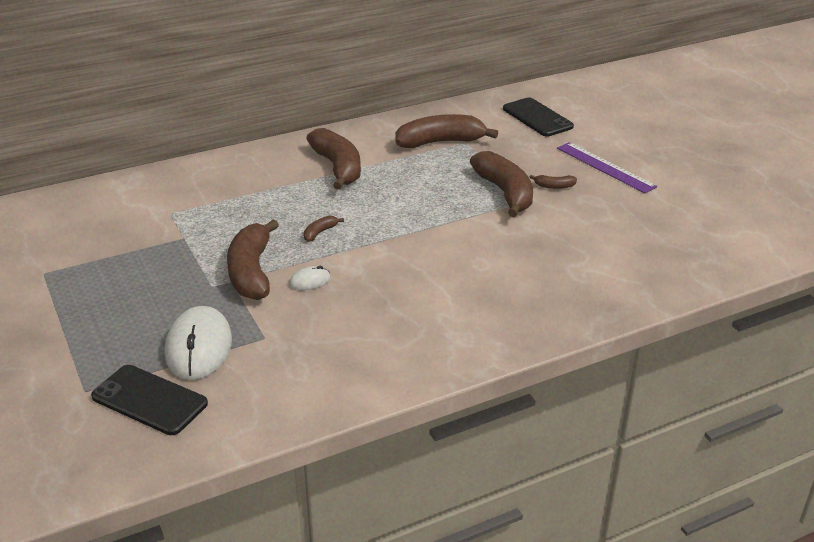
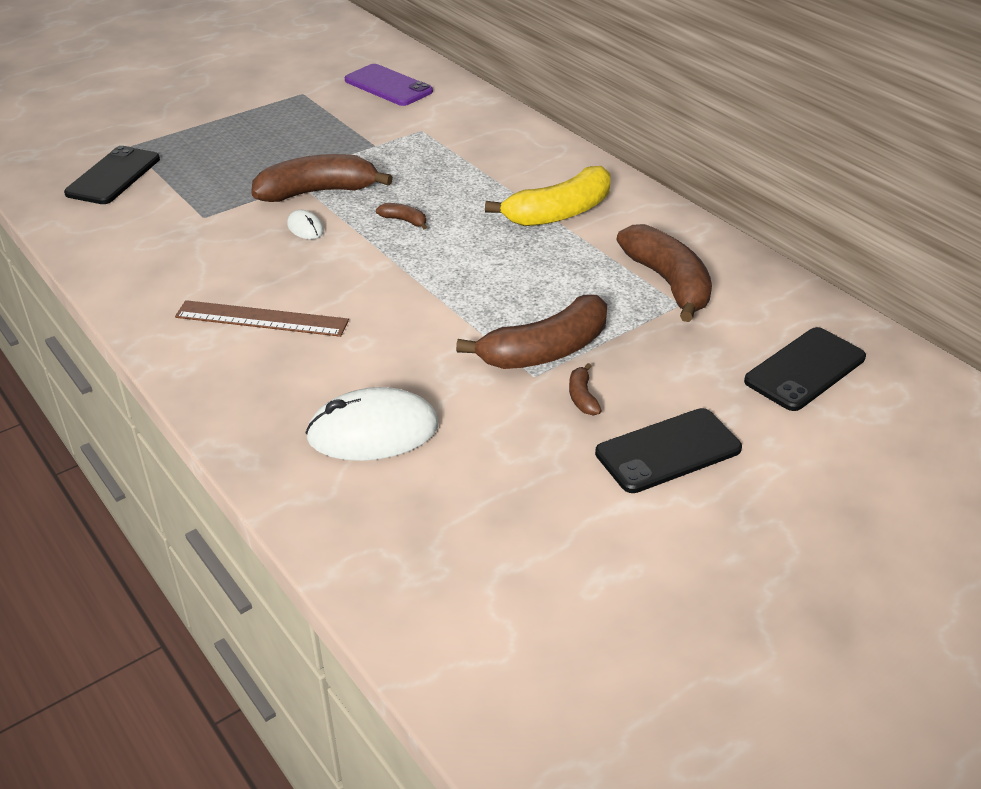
camera: 80 degrees right, 5 degrees up
(67, 223) = (388, 86): none -> purple phone
(199, 347) = (188, 185): white mouse -> white mouse (373, 431)
(338, 167) = (559, 213): brown banana -> yellow banana
(439, 307) = (262, 318): none -> brown ruler
(605, 167) = (668, 451): purple ruler -> black phone

